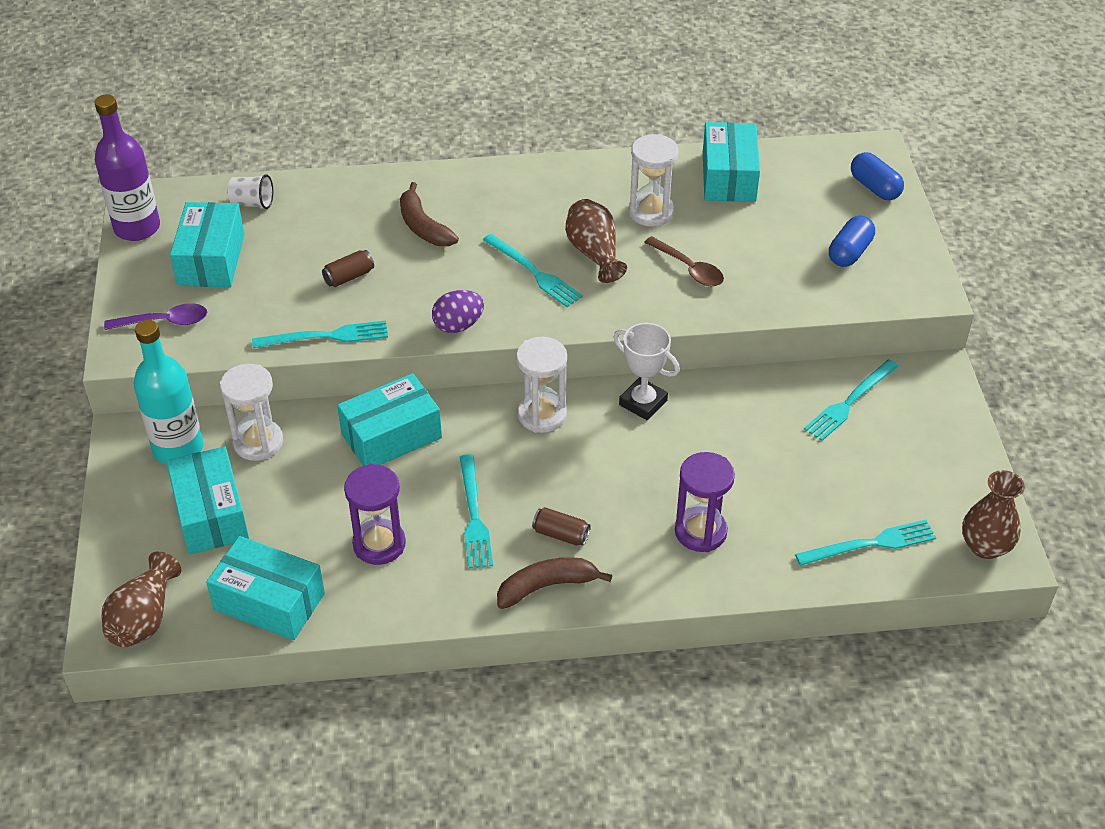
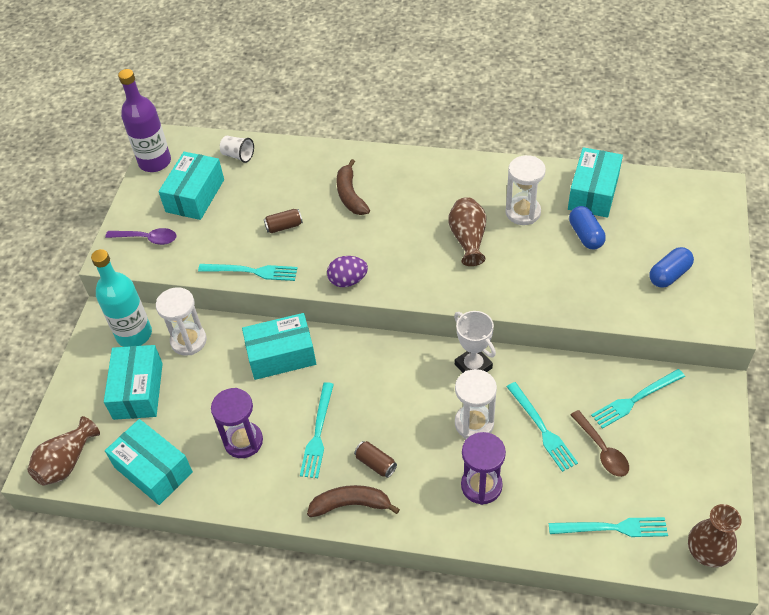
camera: 20 degrees right, 5 degrees up
(534, 272) = (418, 247): turquoise fork -> turquoise fork (542, 429)
(542, 415) = (394, 361): white hourglass -> white hourglass (474, 423)
(689, 268) = (536, 265): brown spoon -> brown spoon (602, 450)
(875, 187) = (708, 221): blue capsule -> blue capsule (585, 235)

